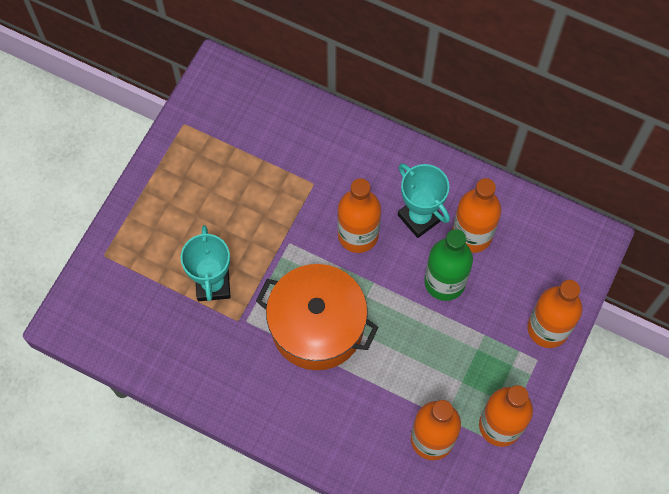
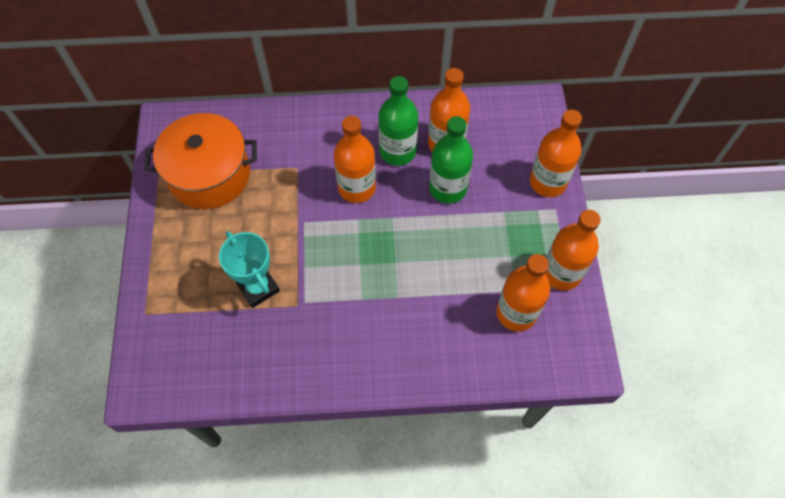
camera: 30 degrees left, 5 degrees down
(317, 326) = (367, 275): orange pot -> orange pot (209, 175)
(419, 217) = (397, 151): turquoise trophy -> green bottle

